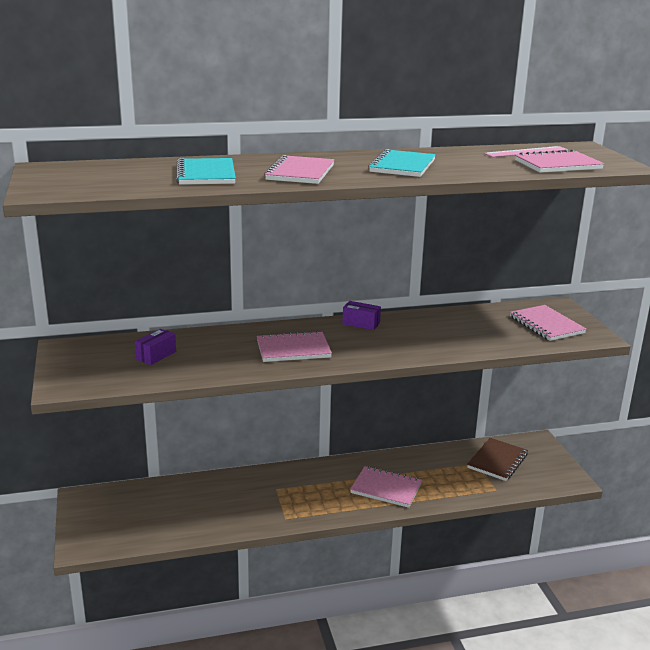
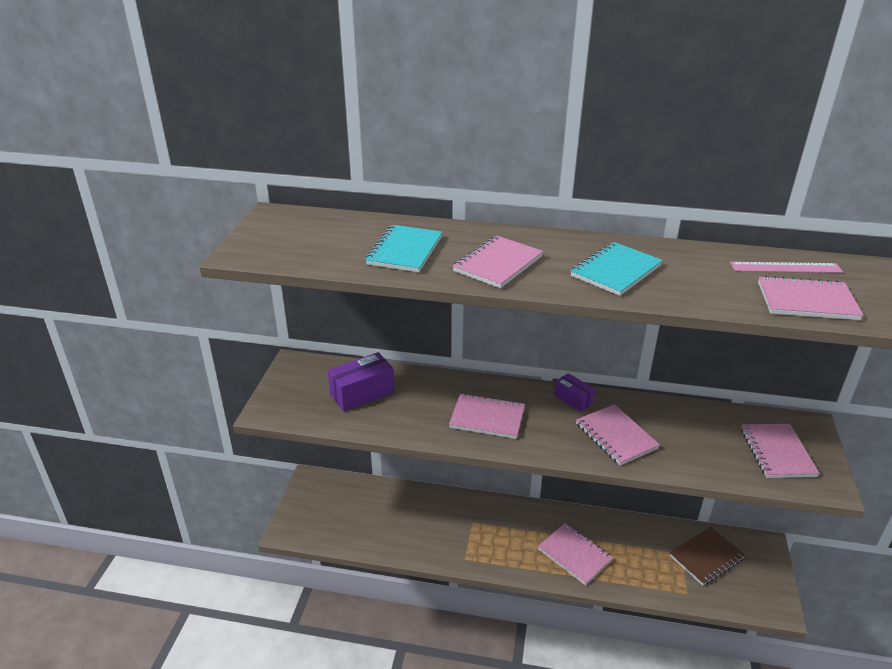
camera: 25 degrees right, 10 degrees up
(156, 355) = (362, 393): purple box -> purple box, size x1.66
(415, 339) = (616, 436): none -> pink notebook

